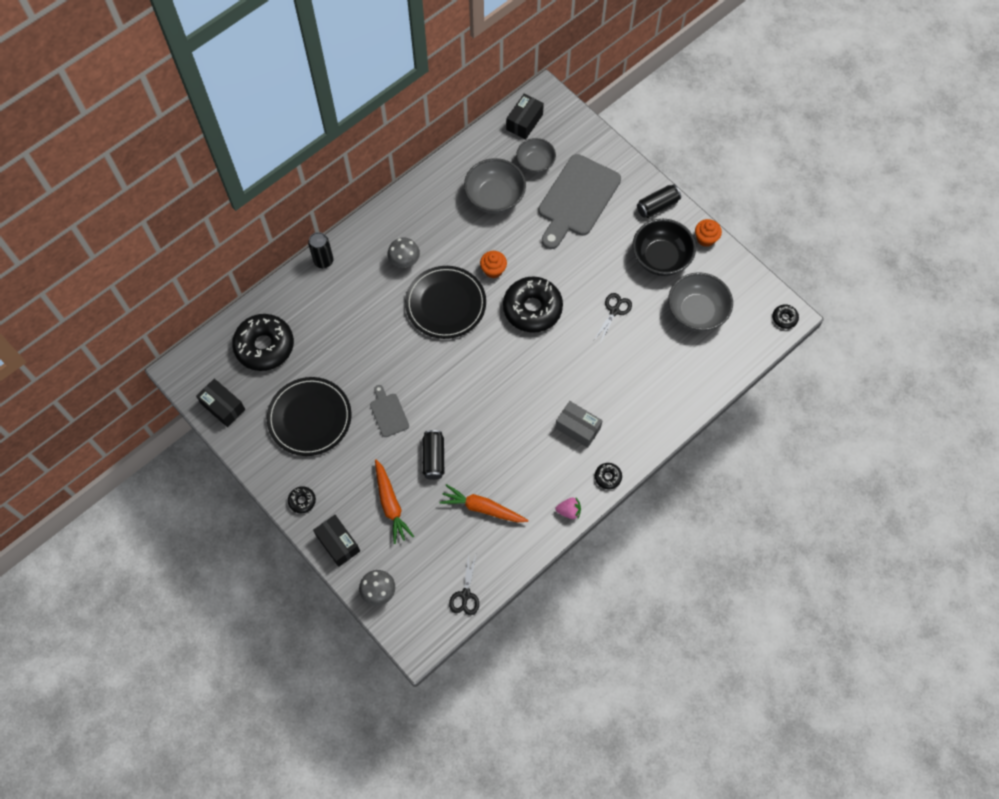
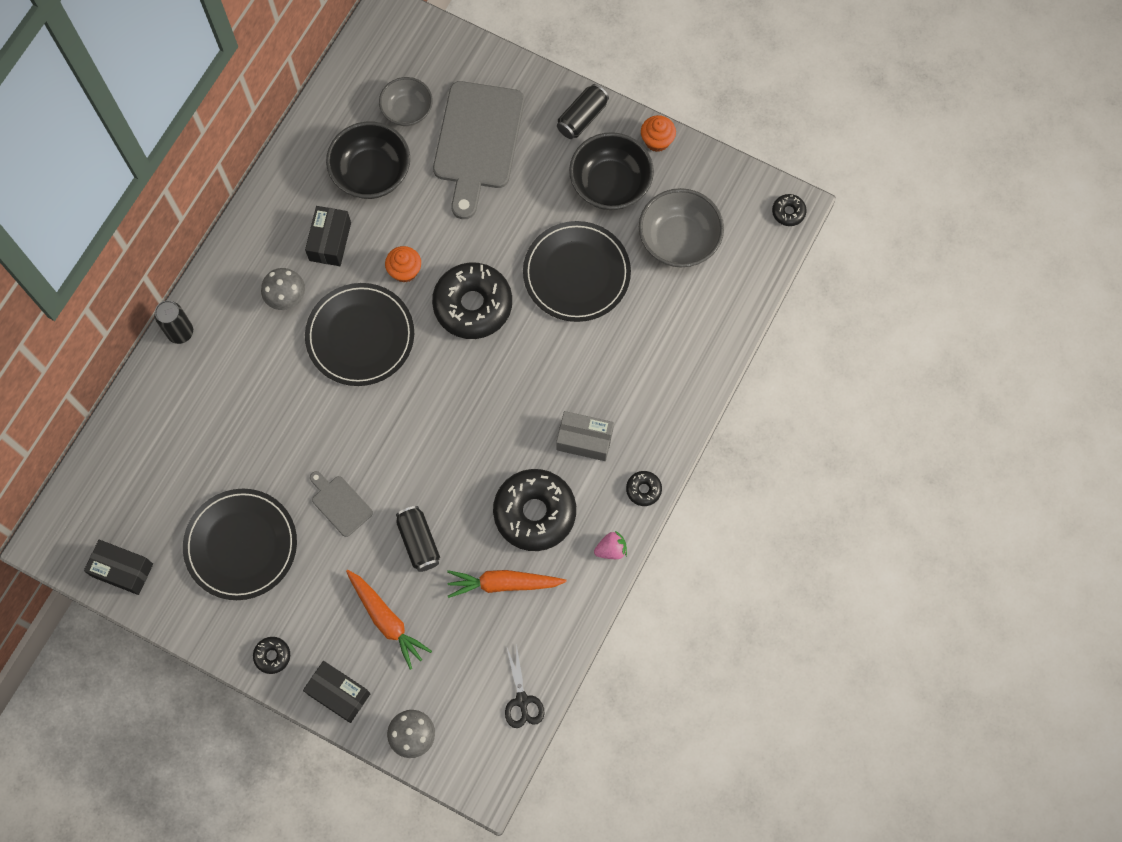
camera: 20 degrees left, 5 degrees up
(264, 346) = (146, 472): black donut -> black donut (534, 513)
(495, 197) = (371, 173): grey bowl -> black bowl
(524, 122) = (373, 59): black box -> black box (330, 241)
(614, 311) = (576, 273): black scissors -> black plate

